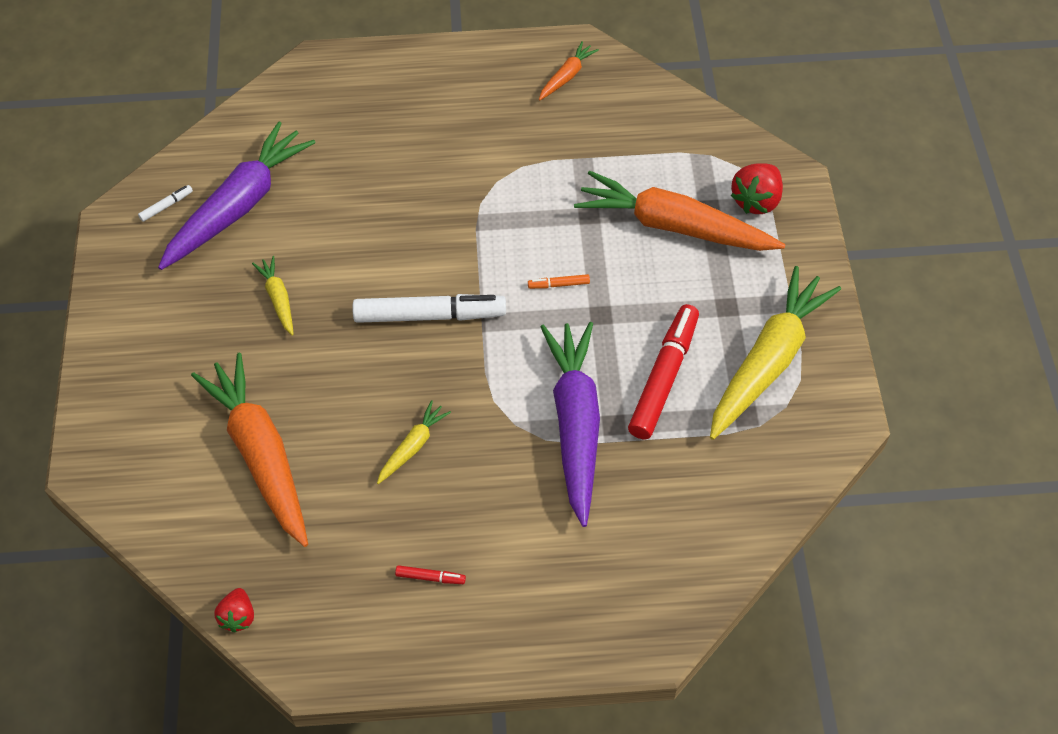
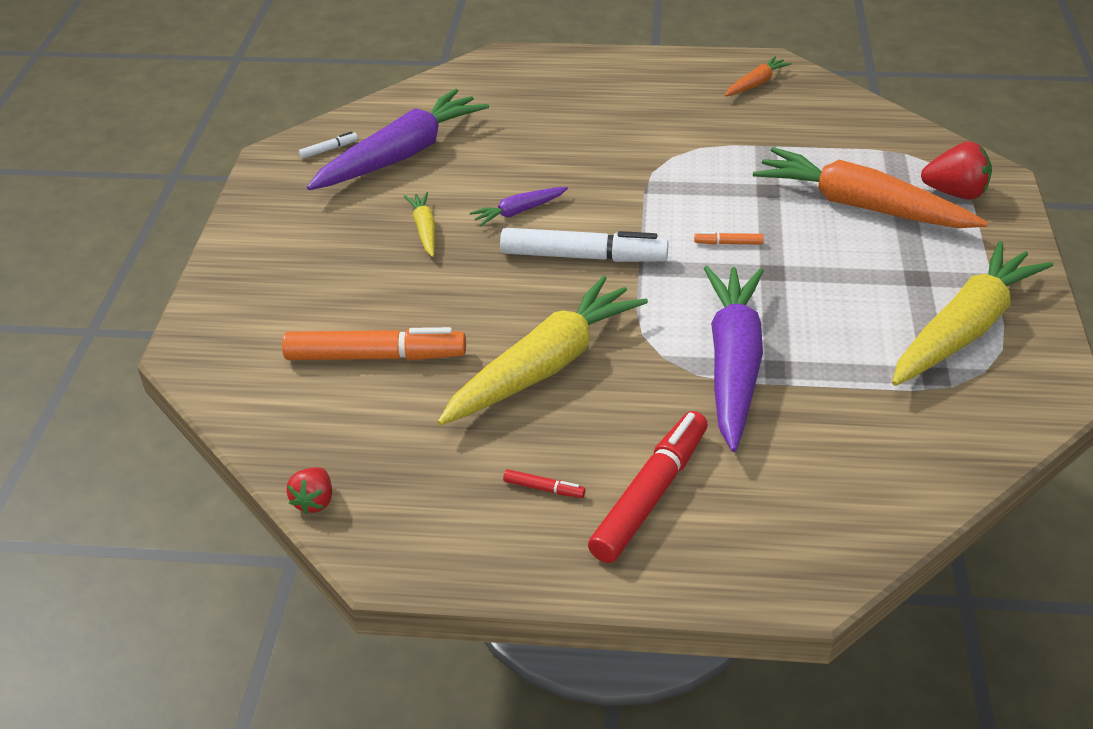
camera: 10 degrees right, 15 degrees down
(261, 454) = (375, 356): orange carrot -> orange marker
(362, 267) = (518, 211): none -> purple carrot
(413, 446) = (545, 366): yellow carrot -> yellow carrot, size x2.19
(664, 377) = (840, 332): red marker -> red marker (650, 495)
(756, 201) = (955, 193): red strawberry -> red strawberry turned 120 degrees counterclockwise

